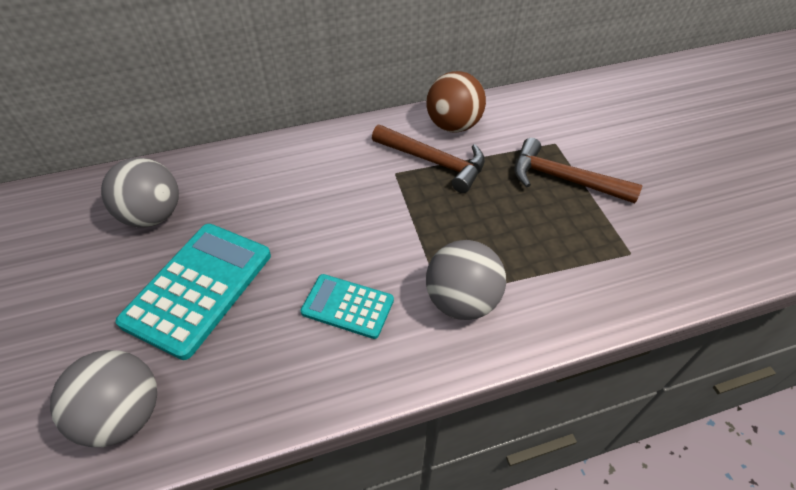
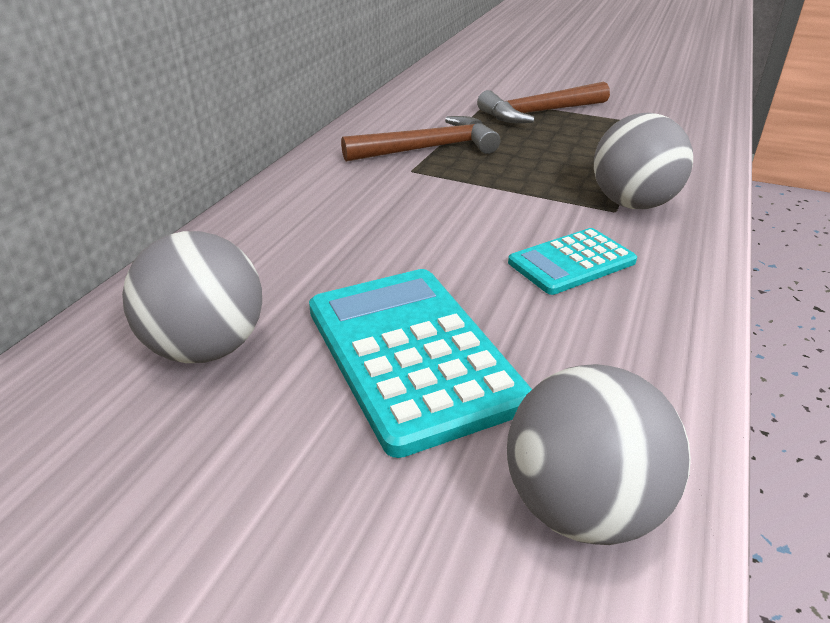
camera: 50 degrees left, 15 degrees down
(453, 126) = (393, 123): brown ball -> none

